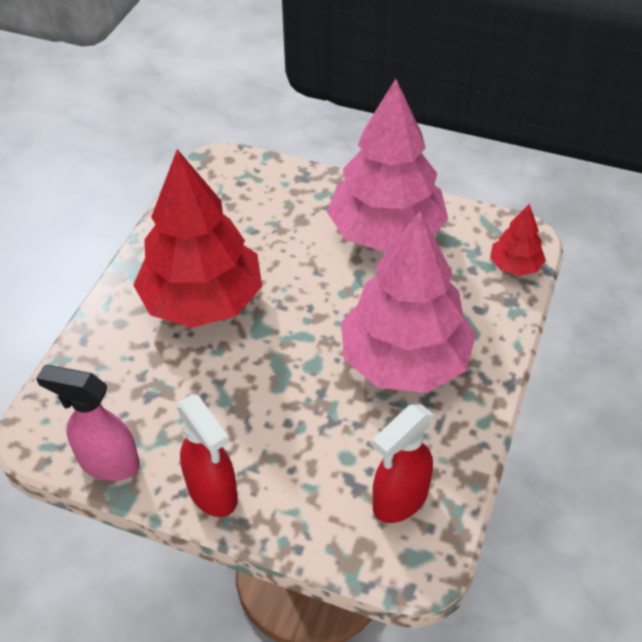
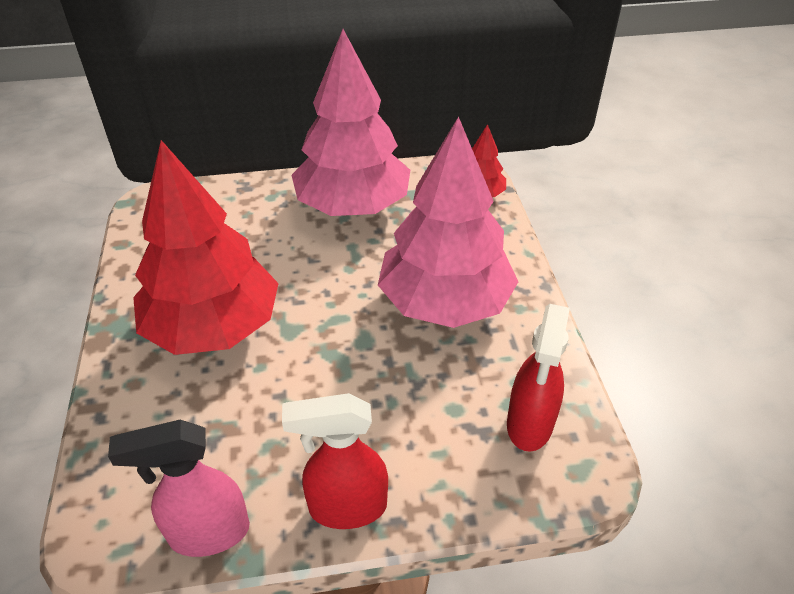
camera: 30 degrees left, 5 degrees down
(213, 493) = (346, 507): red spray bottle -> red spray bottle turned 150 degrees clockwise

